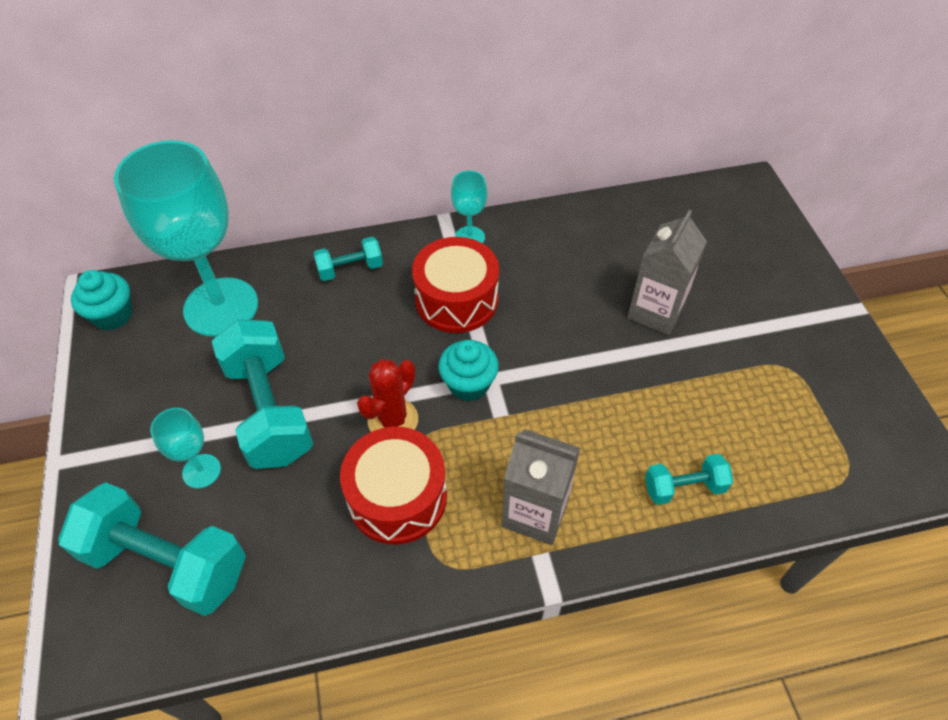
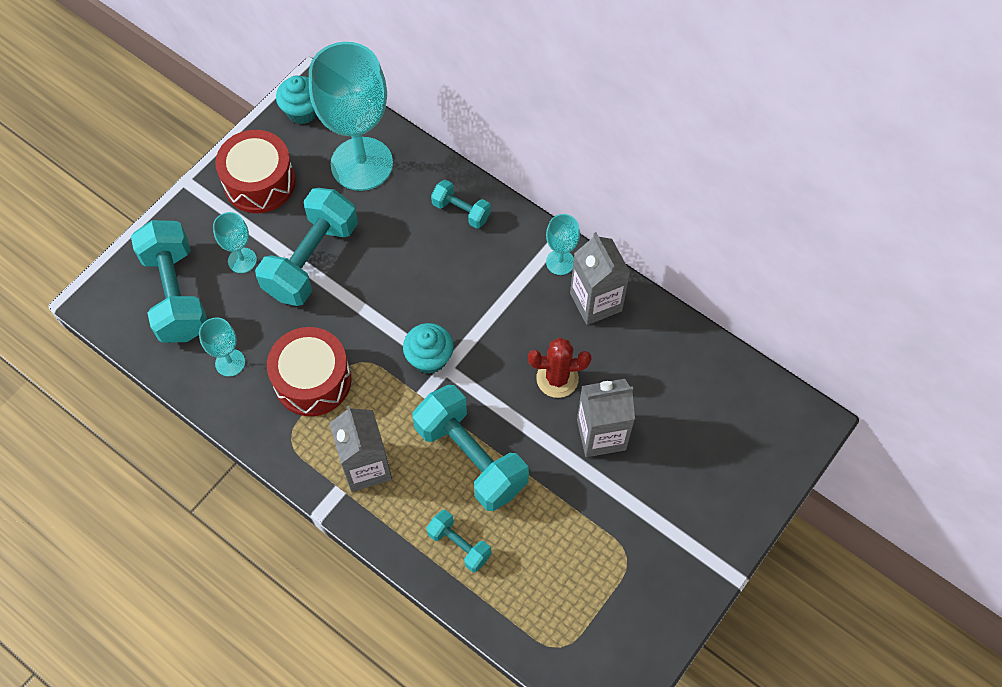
camera: 50 degrees right, 10 degrees up
(301, 563) = (230, 362): none -> turquoise goblet
(393, 420) = (364, 335): red cactus -> red cactus (557, 378)
(456, 299) = (494, 297): red drum -> red drum (259, 182)
(529, 239) = (596, 302): none -> grey carton
(599, 418) = (471, 457): none -> turquoise dumbbell

